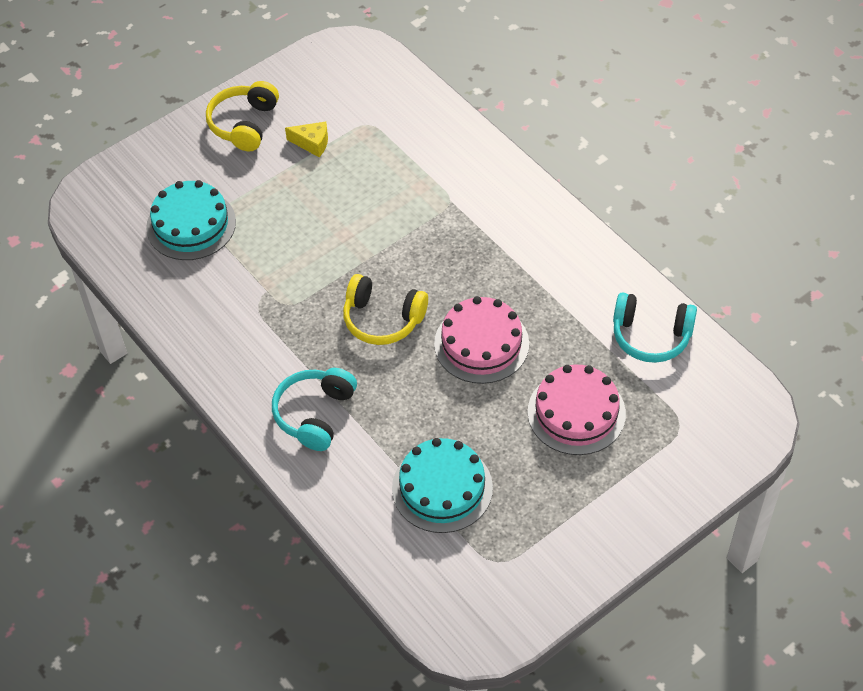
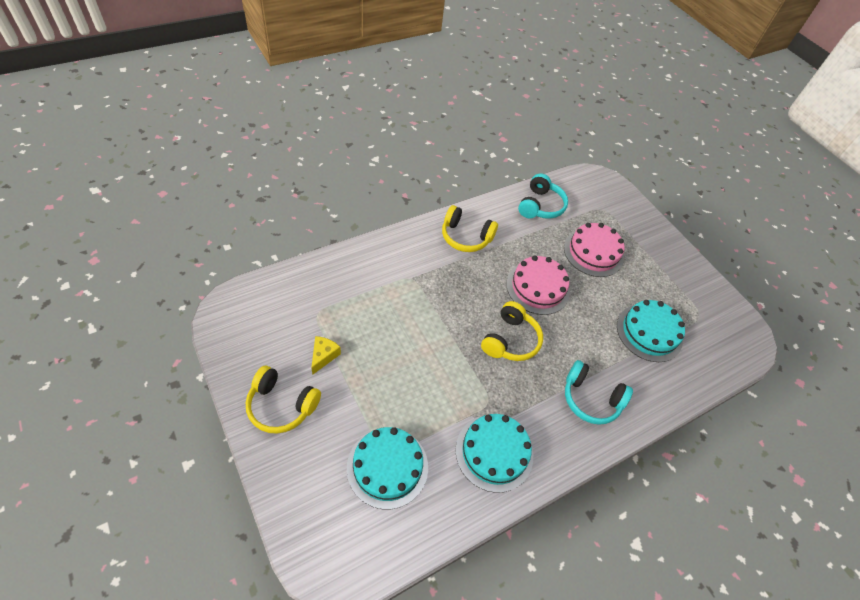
camera: 90 degrees left, 0 degrees up
(224, 317) = (494, 452): none -> turquoise cake
(546, 249) = (466, 237): none -> yellow headphones

